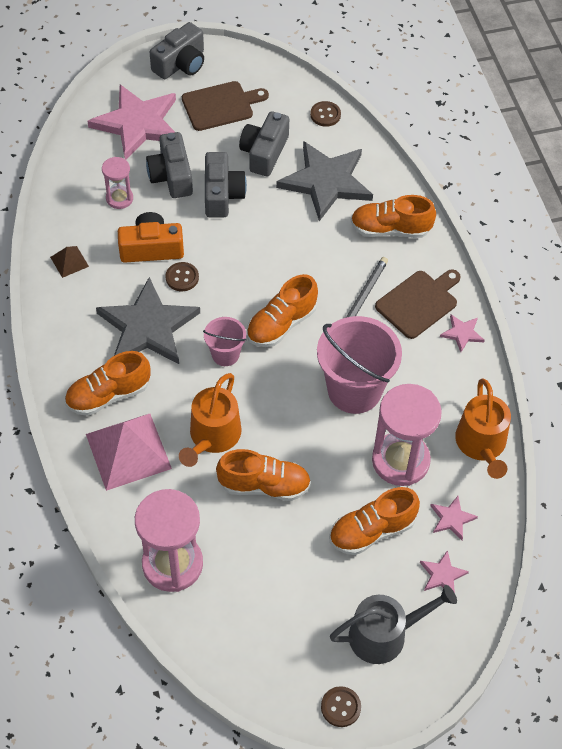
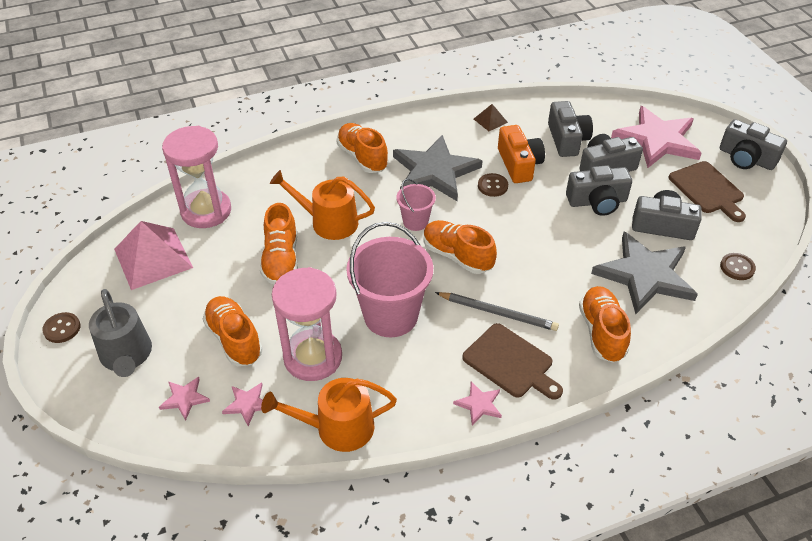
camera: 85 degrees right, 10 degrees down
(119, 198) = (567, 139): pink hourglass -> grey camera
(128, 451) = (310, 175): pink pyramid -> pink pyramid (153, 258)

